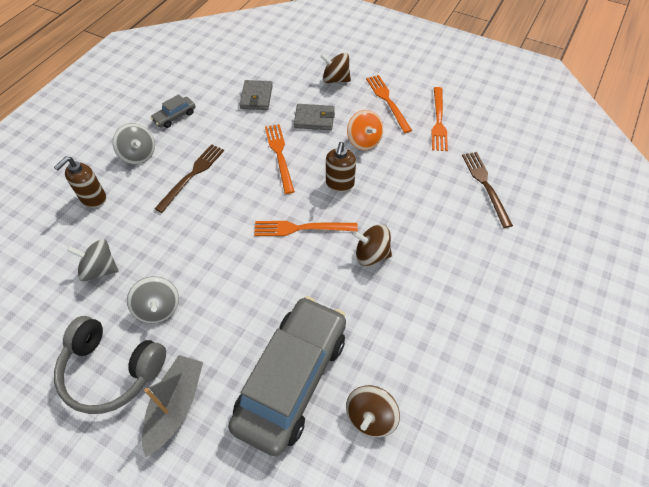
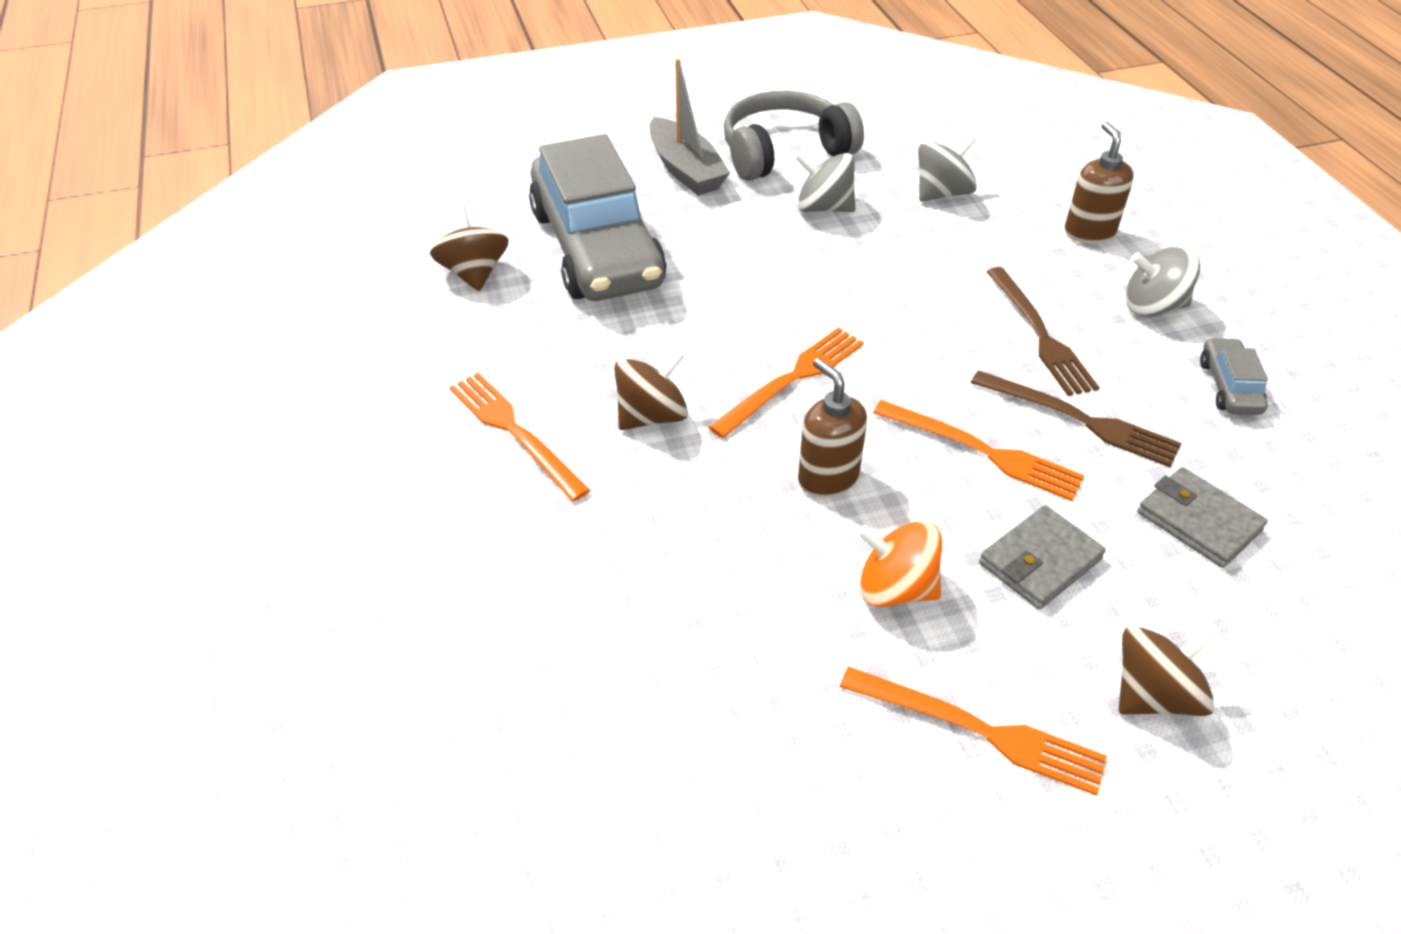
camera: 135 degrees right, 10 degrees down
(438, 121) = (816, 769): orange fork -> orange fork (515, 432)
(485, 185) = (572, 675): brown fork -> brown fork (1080, 420)

